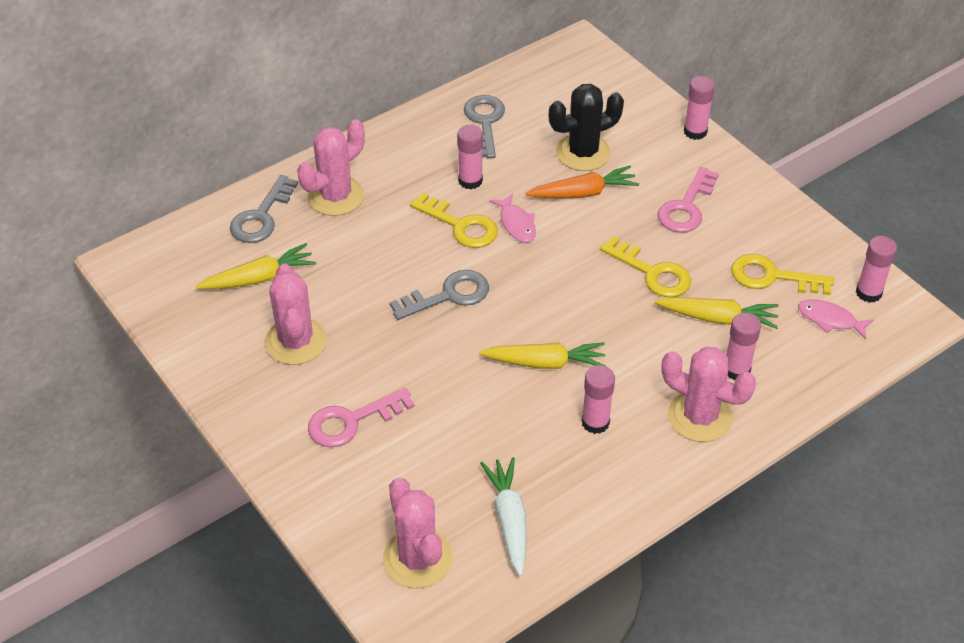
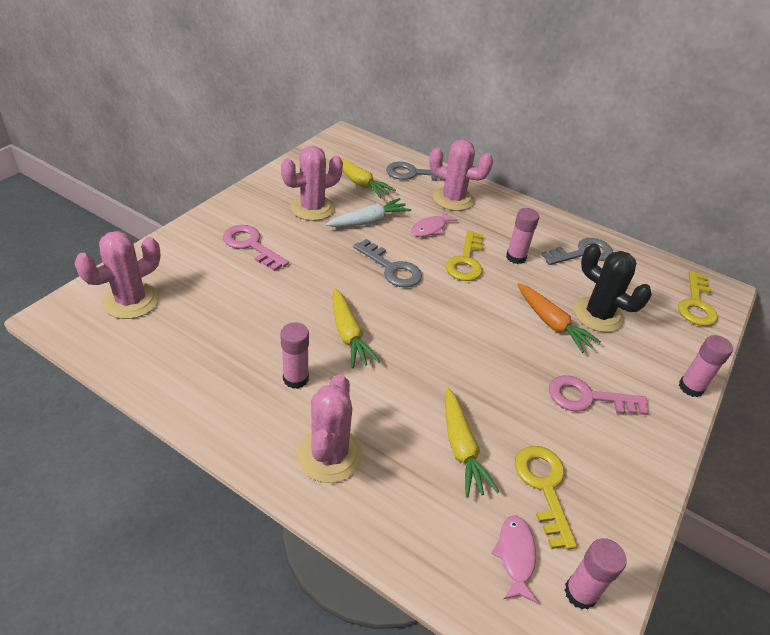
camera: 65 degrees right, 5 degrees down
(509, 520) = (177, 344): white carrot -> white carrot (369, 221)
(516, 224) = (488, 290): pink fish -> pink fish (430, 228)
(652, 273) = (489, 387): yellow key -> yellow key (696, 304)
(736, 370) = (402, 476): pink glue stick -> none

